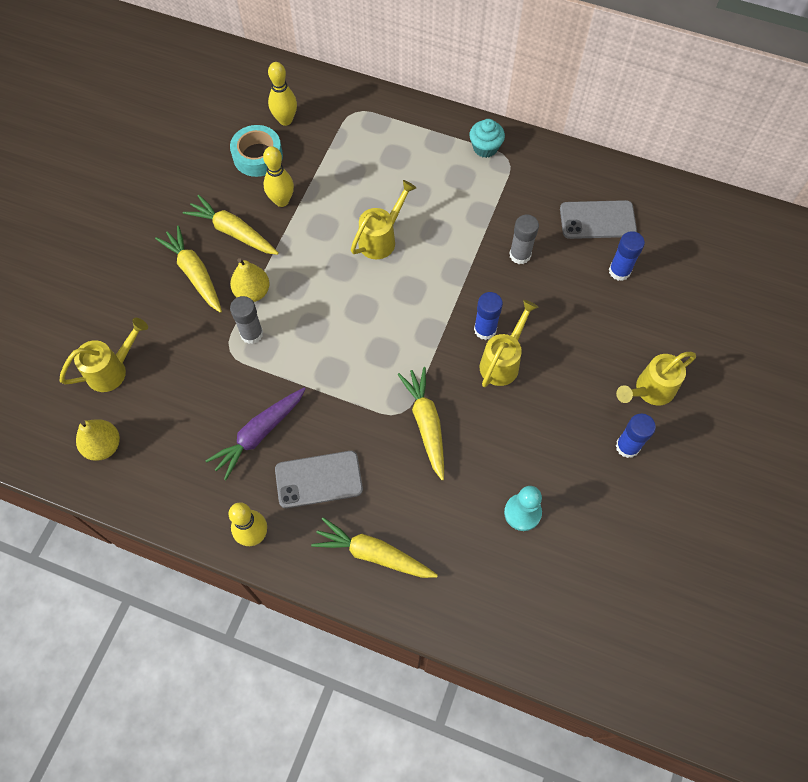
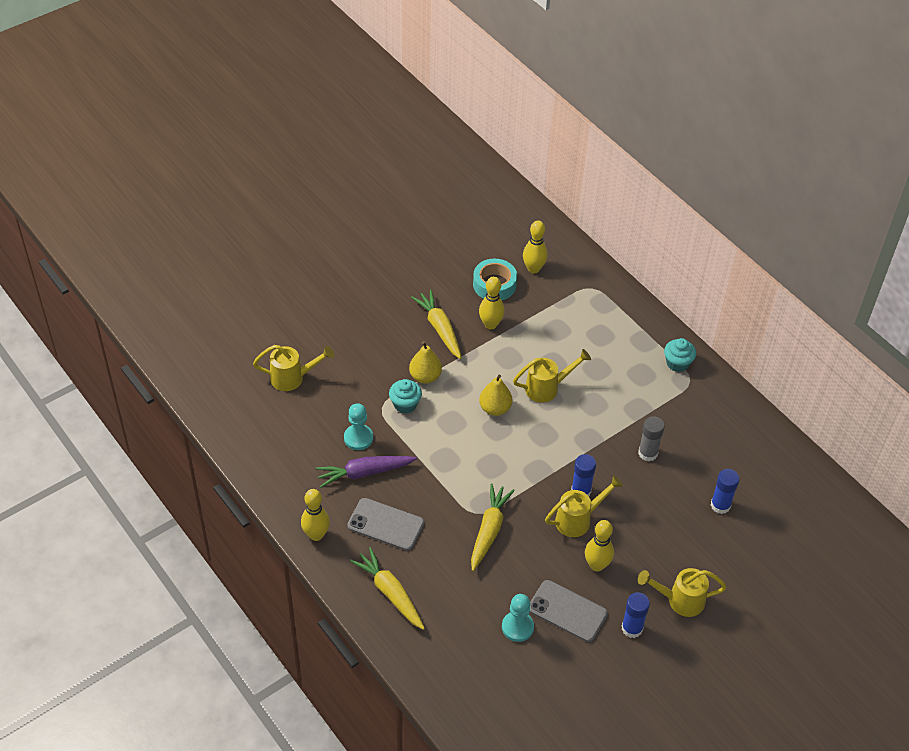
camera: 30 degrees right, 15 degrees down
(103, 446) = (254, 424): yellow pear -> yellow pear (495, 408)
(194, 273) = (392, 343): yellow carrot -> none
(227, 399) = (358, 438): none -> turquoise pawn
(252, 334) = (405, 404): grey glue stick -> turquoise cupcake
(551, 400) = (596, 565): none -> yellow bowling pin
(597, 220) = (730, 460): grey phone -> grey phone (567, 611)

